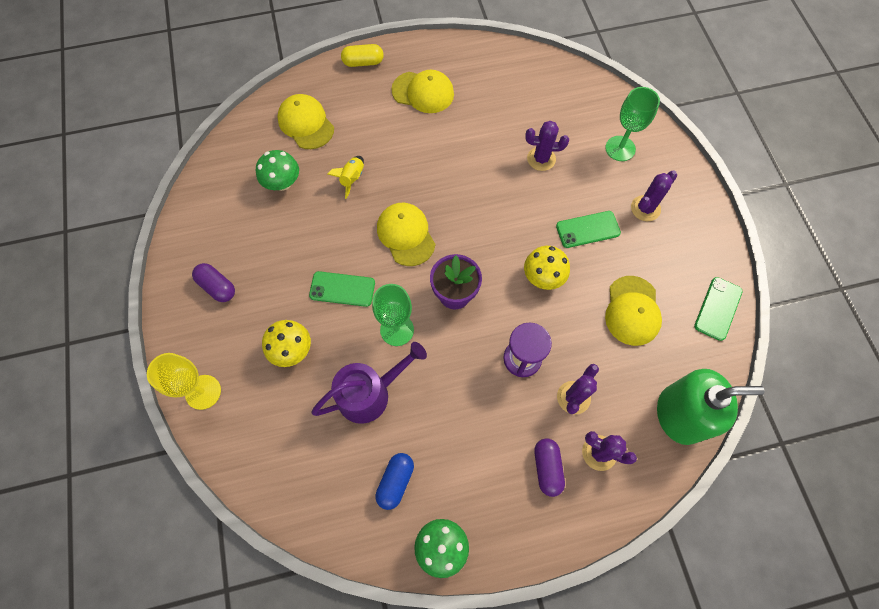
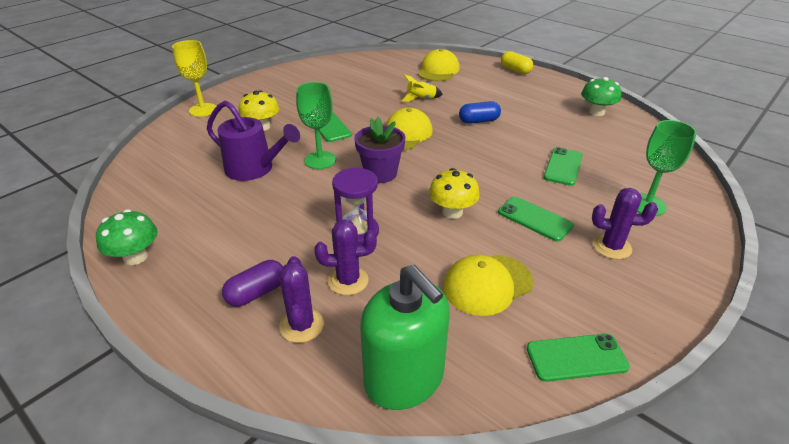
camera: 55 degrees right, 30 degrees down
(217, 287) = (283, 88): purple capsule -> none
(282, 183) = (384, 79): green mushroom -> green mushroom (596, 112)
(395, 481) = (185, 209): blue capsule -> blue capsule (479, 121)
(423, 92) = (531, 97): yellow cap -> none
(541, 159) = (563, 166): purple cactus -> green phone

